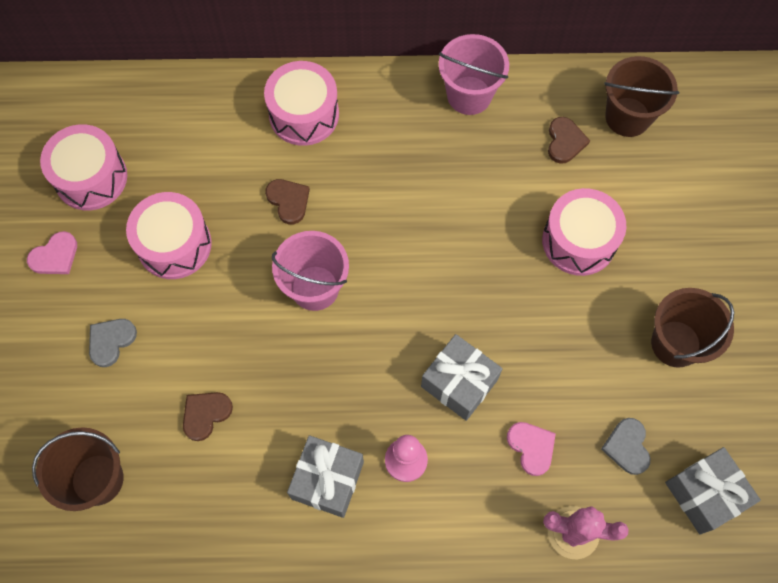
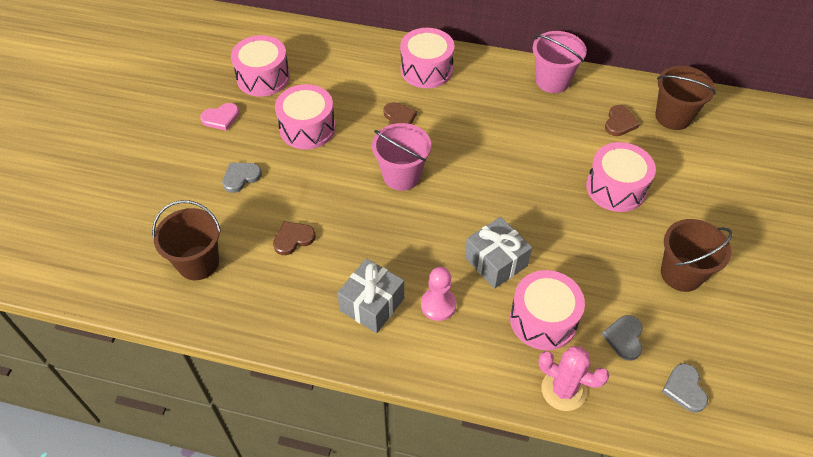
camera: 15 degrees right, 15 degrees down
(531, 447) = (543, 319): pink heart -> pink drum
(704, 494) = (684, 389): grey gift -> grey heart

